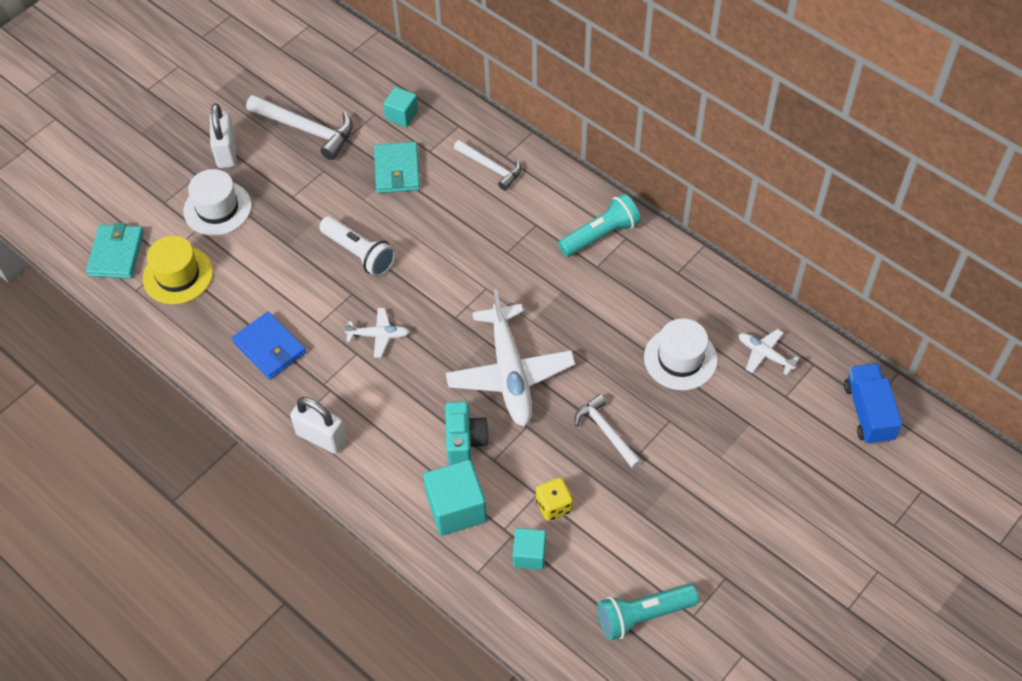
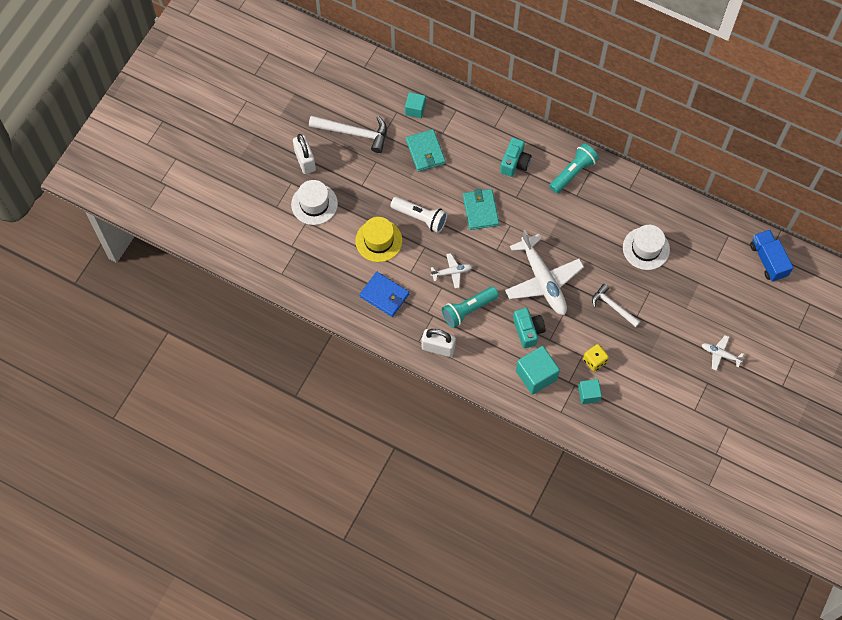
camera: 15 degrees left, 10 degrees up
(116, 254) = (258, 250): turquoise wallet -> turquoise wallet (480, 210)
(178, 275) = (306, 257): yellow hat -> yellow hat (378, 240)
(491, 167) = (487, 137): white hammer -> none
(519, 207) = (515, 163): none -> turquoise camera
(643, 615) = (665, 416): turquoise flashlight -> turquoise flashlight (468, 310)
(765, 354) = (697, 235): white plane -> white plane (720, 354)

